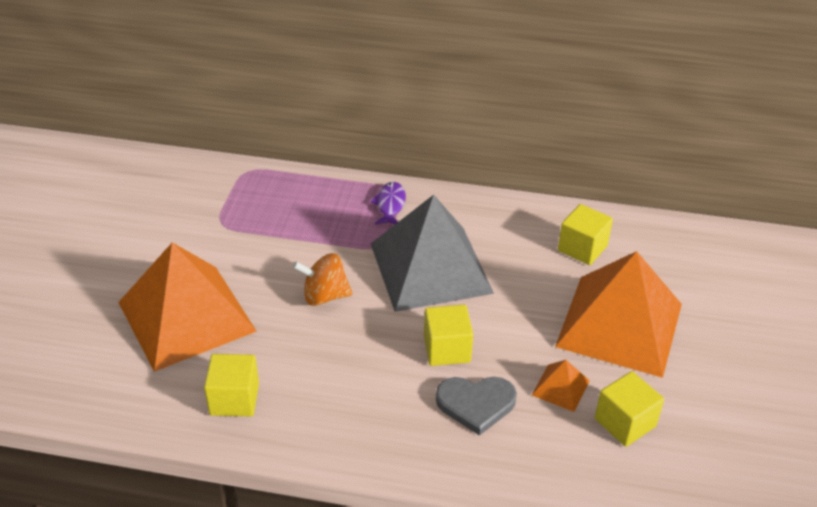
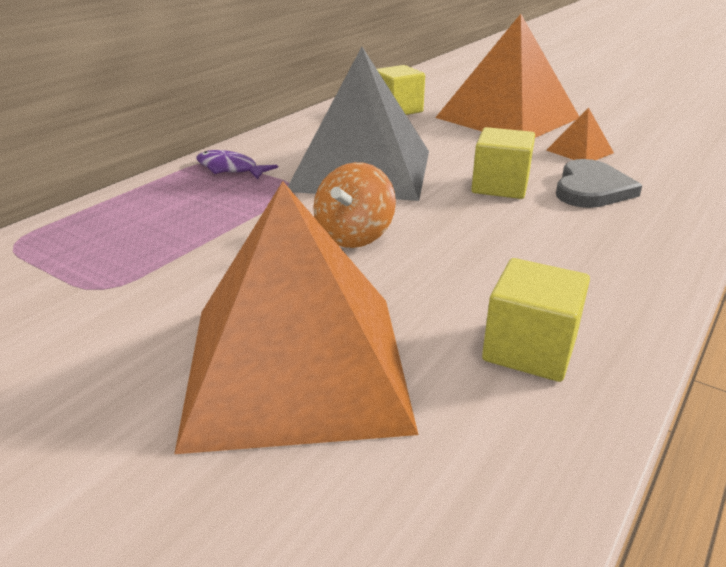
camera: 65 degrees left, 10 degrees down
(625, 422) = (632, 139): yellow cube -> none

